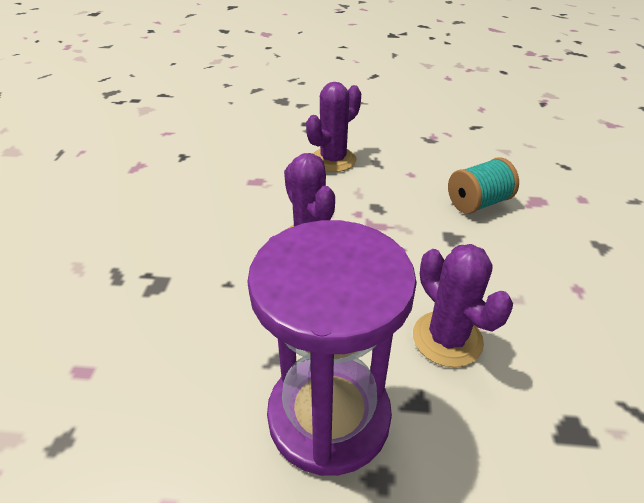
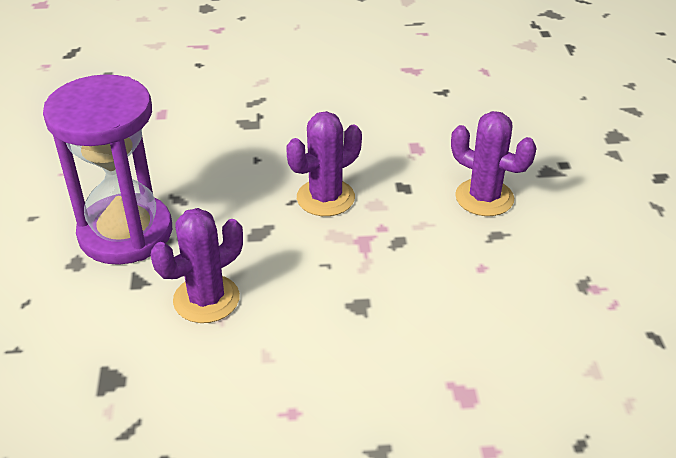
camera: 80 degrees right, 0 degrees up
(478, 203) = (437, 331): turquoise spool -> none

